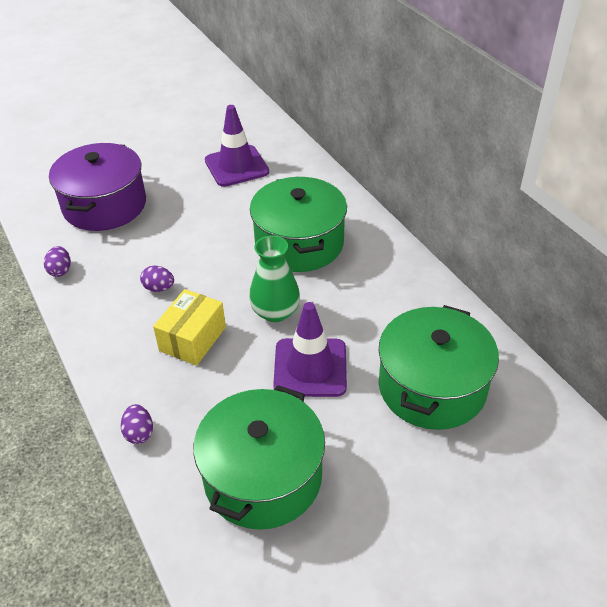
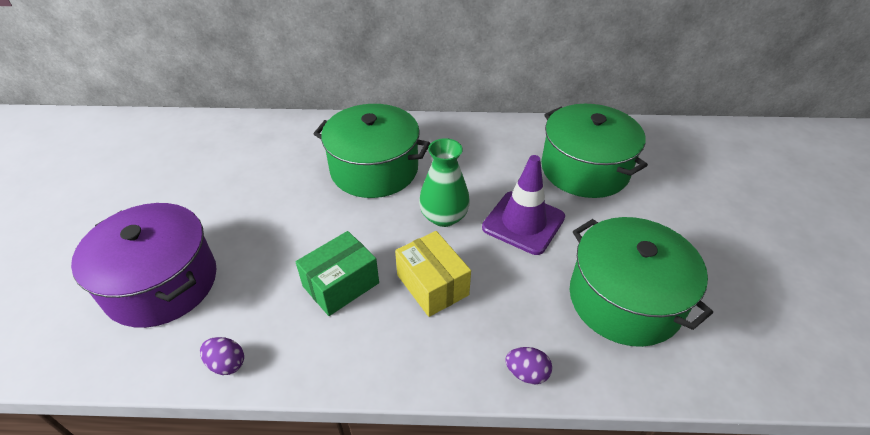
camera: 60 degrees left, 0 degrees up
(159, 288) = (341, 284): purple egg -> green box
(236, 166) = (228, 164): purple traffic cone -> none

